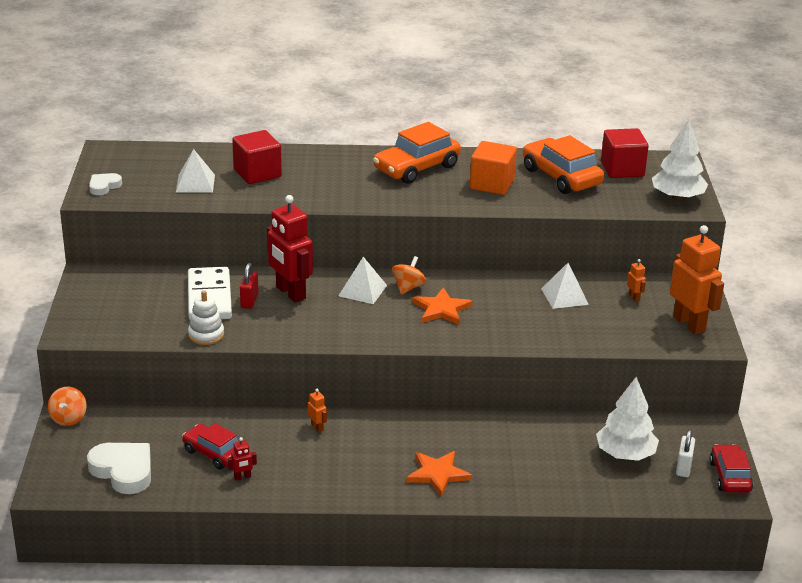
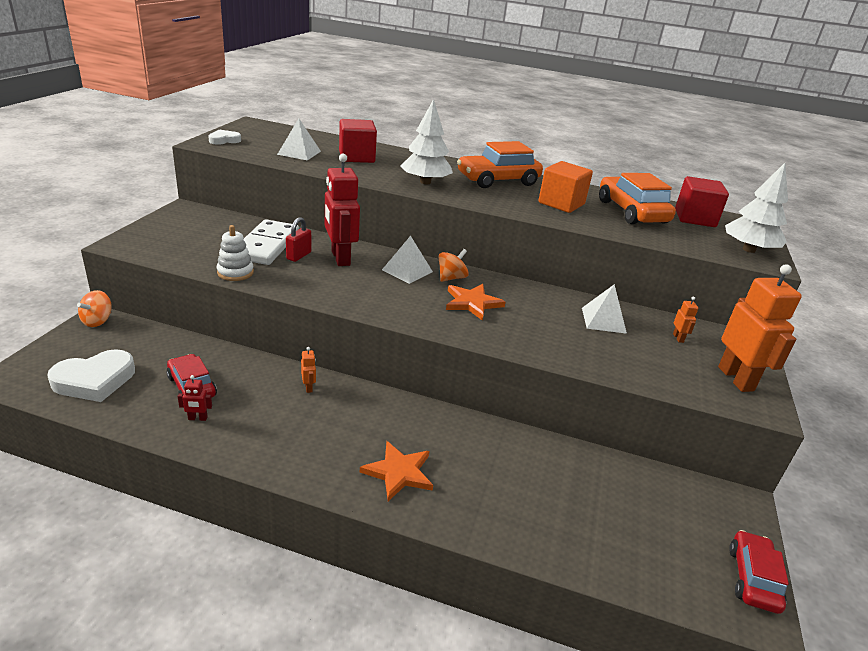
camera: 15 degrees right, 0 degrees up
(123, 471) = (95, 380): white heart -> white heart turned 90 degrees clockwise
(625, 454) = (625, 509): white tree -> white tree (425, 182)
(683, 467) = (693, 548): white padlock -> none

